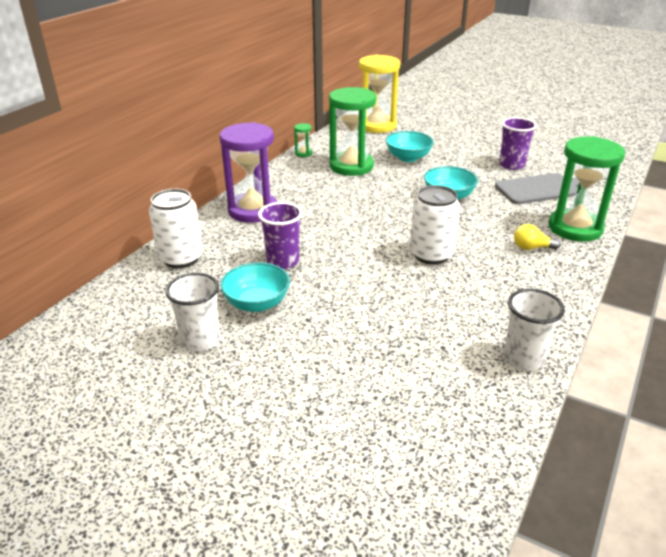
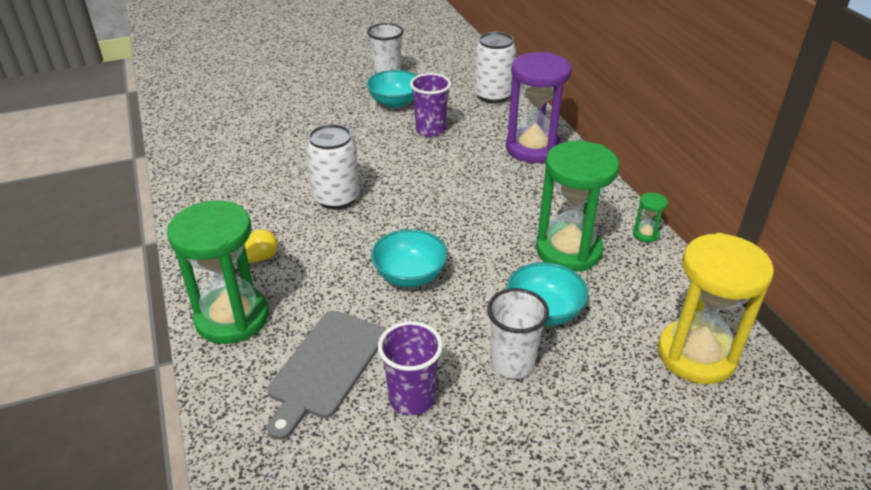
camera: 130 degrees right, 5 degrees up
(523, 359) = (187, 163): white cup -> white cup (512, 363)

